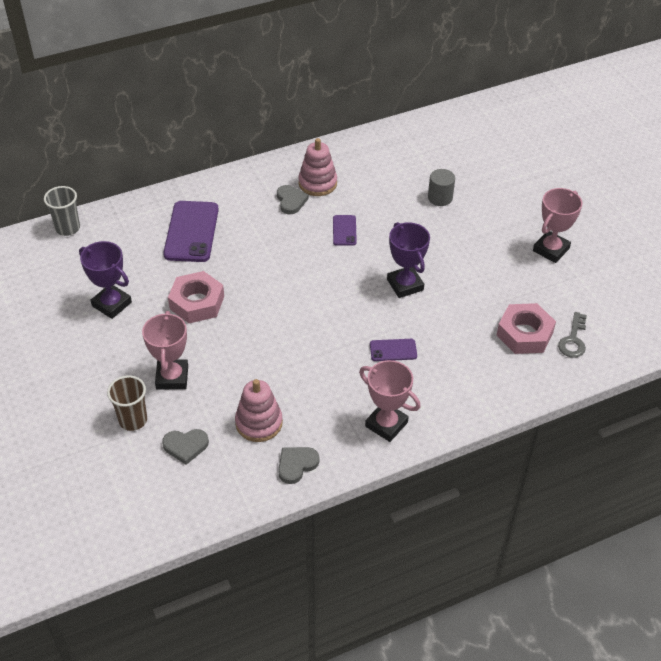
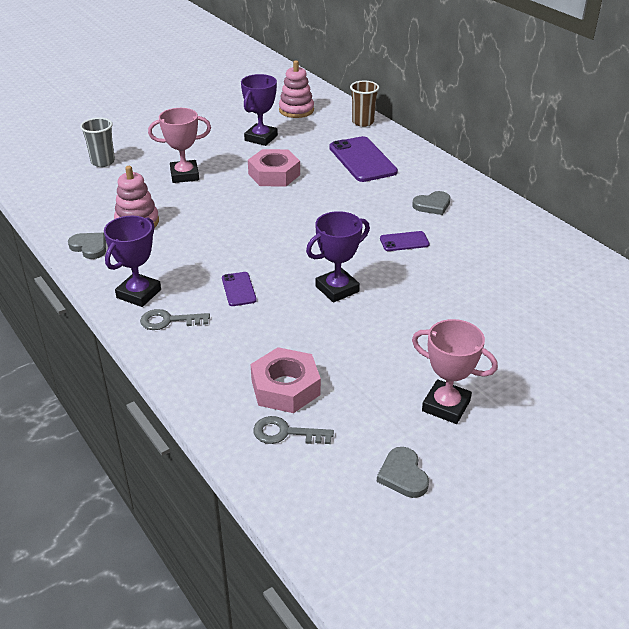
camera: 80 degrees right, 10 degrees down
(68, 228) = (341, 107): grey cup -> grey cup (103, 162)
(133, 420) = (137, 165): brown cup -> brown cup (363, 122)
(185, 446) = (111, 191): grey heart -> grey heart (403, 475)
(191, 232) = (362, 160): purple phone -> purple phone turned 75 degrees clockwise
(317, 183) = (468, 218): pink stacking toy -> pink stacking toy (296, 110)
(386, 424) = (139, 294): pink trophy -> purple trophy
(431, 403) = (169, 321): none -> grey key
(440, 198) = (494, 303): grey cylinder -> none

